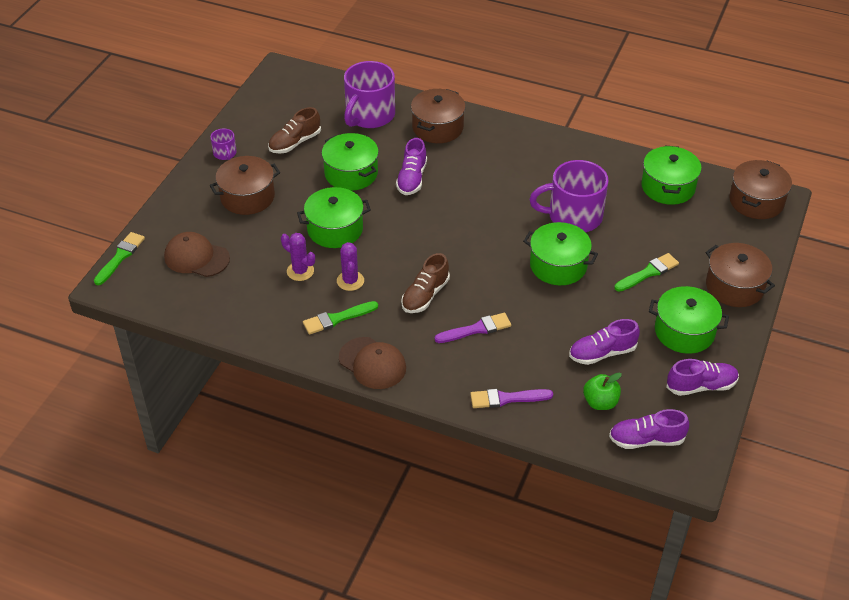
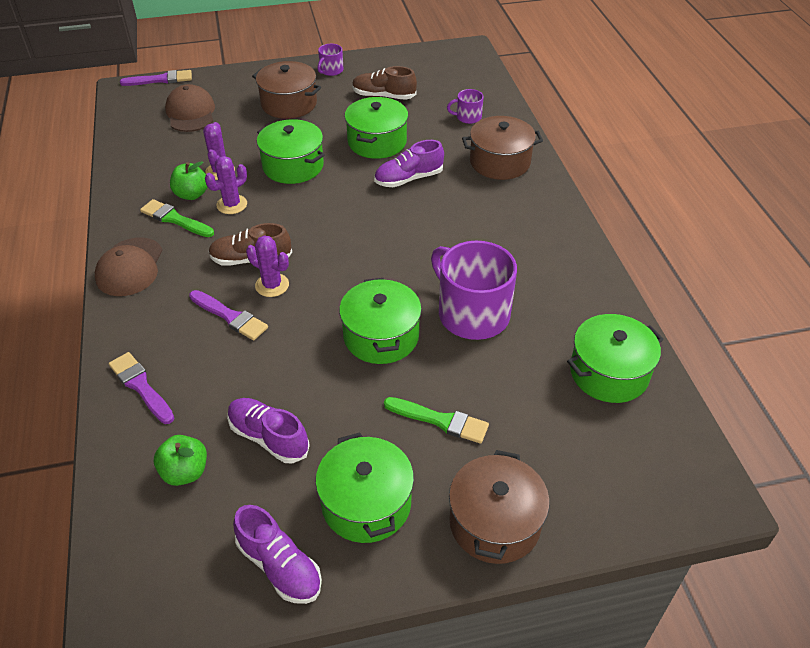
camera: 55 degrees right, 0 degrees up
(120, 257) = (160, 80): green brush -> purple brush
(314, 298) = (192, 194): none -> green apple
(369, 115) = (468, 117): purple mug -> purple mug, size x0.46
(463, 296) = (272, 285): none -> purple cactus
(646, 440) = (147, 547): purple shoe -> none
(756, 201) = (682, 475): brown pot -> none

